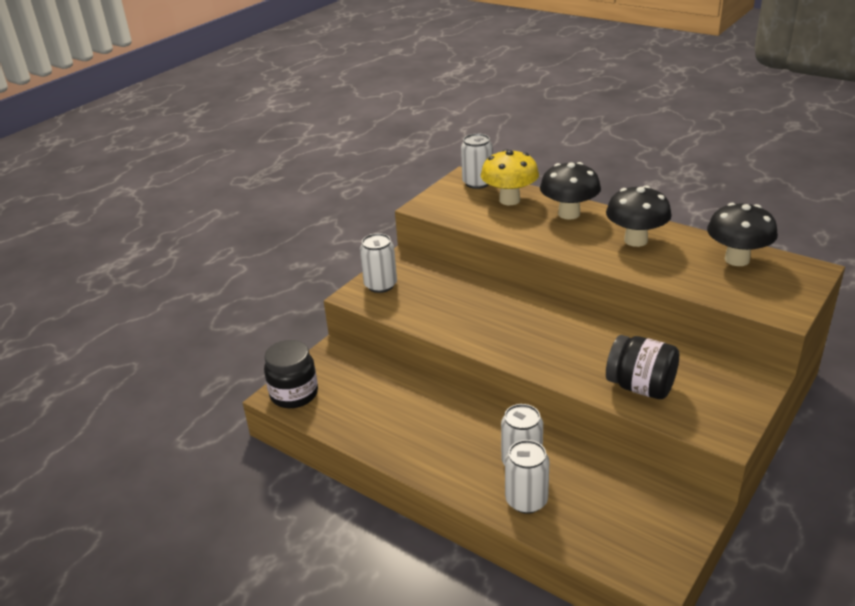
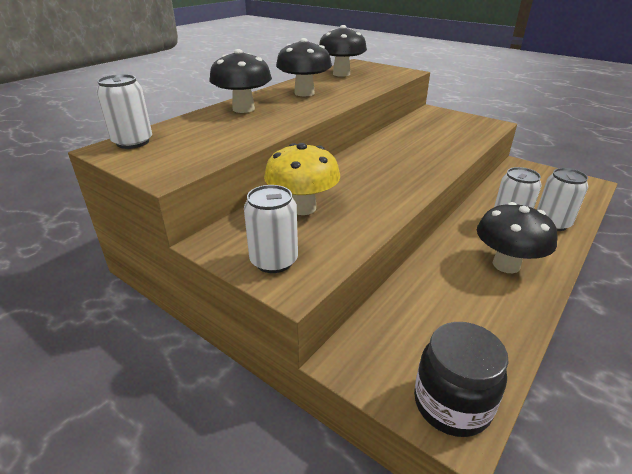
camera: 90 degrees left, 0 degrees up
(441, 445) = (506, 265): none -> black mushroom
(509, 200) = (193, 129): yellow mushroom -> yellow mushroom (303, 208)
(640, 387) = (452, 140): black jar -> none

